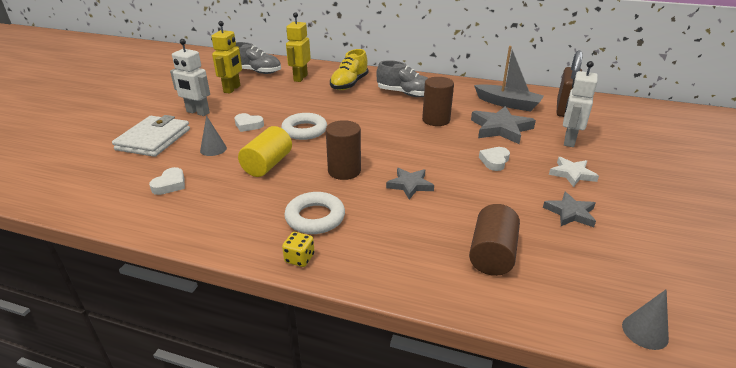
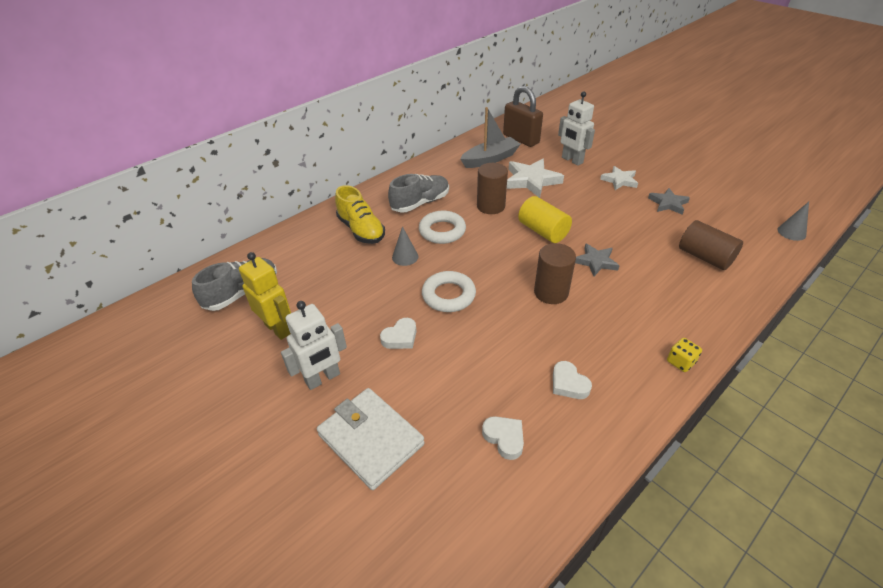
camera: 60 degrees left, 10 degrees up
(213, 149) = (441, 382): grey cone -> grey cone (405, 257)
(267, 165) = (507, 343): yellow cylinder -> yellow cylinder (543, 231)
(300, 78) = (305, 261): yellow robot -> none
(315, 217) = (622, 335): white ring -> white ring (442, 231)
(494, 161) = (582, 205): white heart -> white heart (568, 384)
(501, 128) = (531, 180): grey star -> white star

